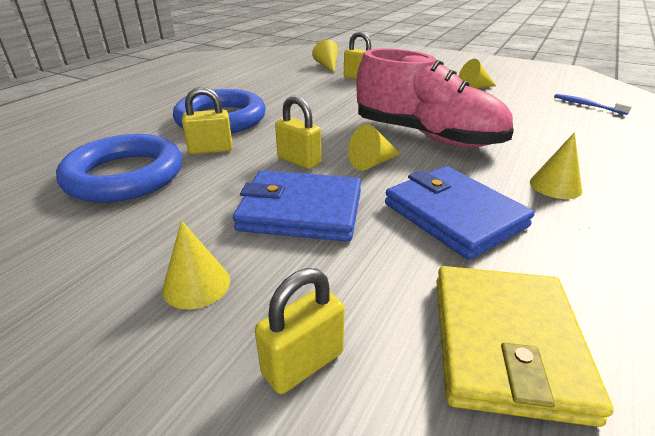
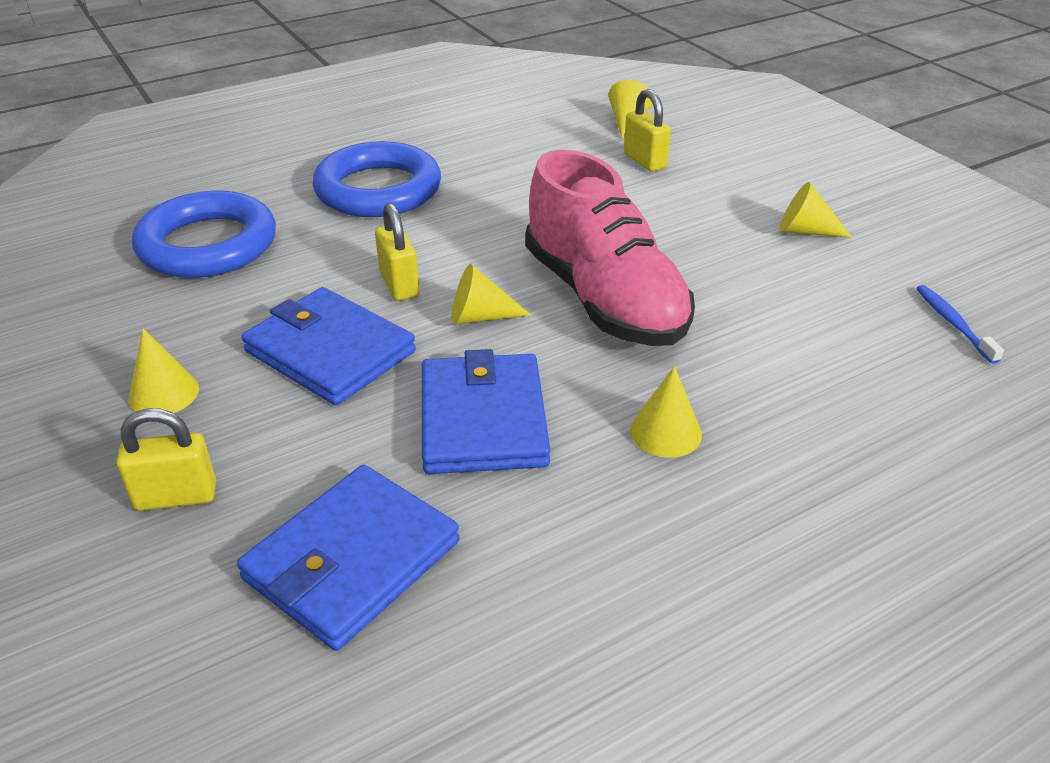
camera: 30 degrees right, 5 degrees up
(211, 150) = (321, 235): yellow padlock -> none
(506, 343) = (352, 560): yellow wallet -> blue wallet

